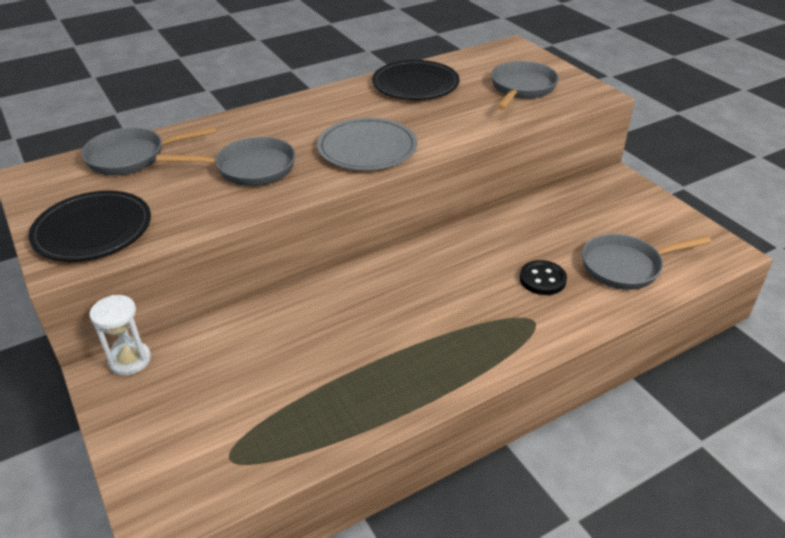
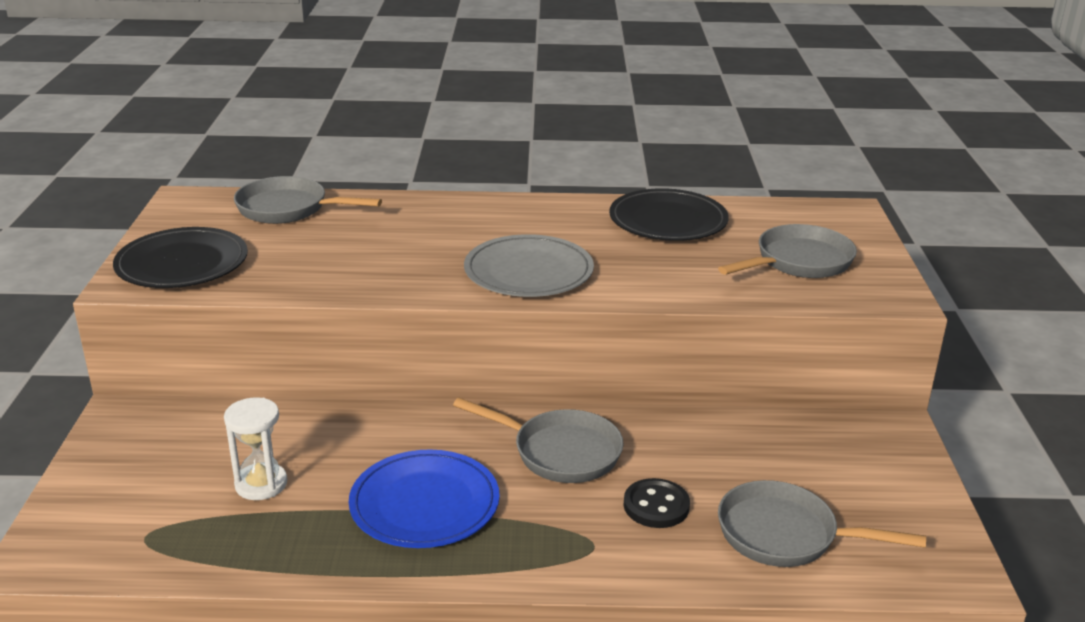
camera: 30 degrees right, 10 degrees down
(130, 360) = (152, 411): white hourglass -> white hourglass (261, 484)
(250, 168) = (384, 254): grey pan -> grey pan (560, 452)
(404, 340) = (424, 504): none -> blue plate

